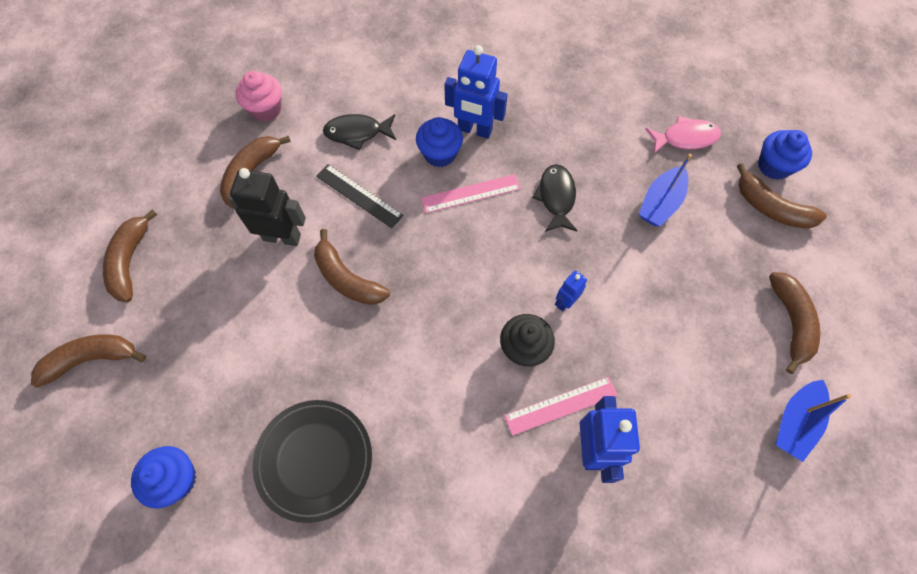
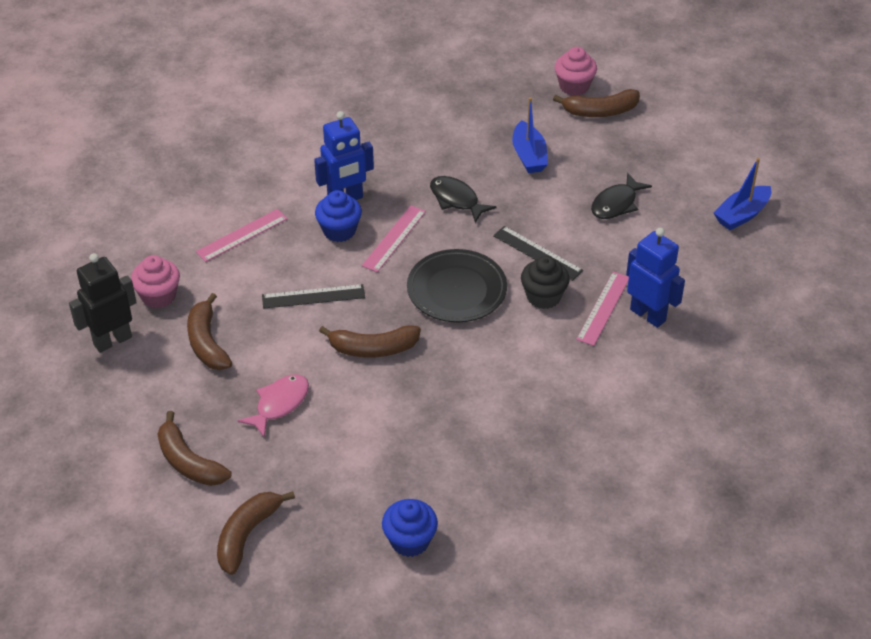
camera: 45 degrees left, 20 degrees down
(282, 237) = (289, 361): black robot -> black robot (112, 340)
(314, 460) = (488, 456): black plate -> black plate (456, 290)
(357, 133) = (257, 261): black fish -> black fish (616, 204)
(371, 103) = (242, 235): none -> pink ruler
(565, 302) = (537, 253): blue robot -> black ruler
(685, 138) = (499, 107): pink fish -> pink fish (279, 404)
(774, 166) = (574, 86): blue cupcake -> pink cupcake
(790, 322) = (682, 165): brown banana -> none
(795, 422) = (741, 215): blue boat -> blue boat turned 60 degrees clockwise

